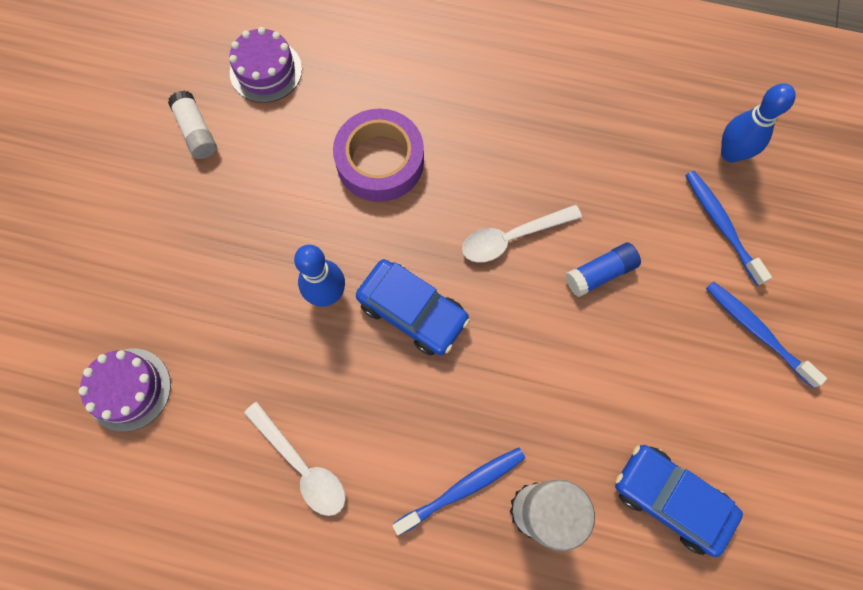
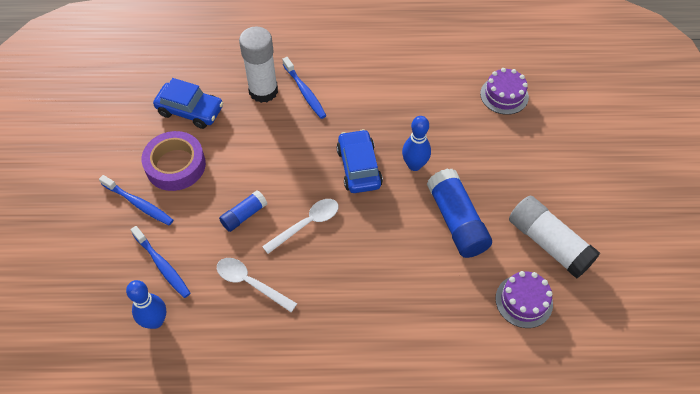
camera: 165 degrees right, 15 degrees down
(196, 131) = (548, 243): white glue stick -> white glue stick, size x1.82
(302, 465) = (394, 83): white spoon -> white spoon (250, 283)
(303, 191) = (456, 221): none -> blue glue stick
(380, 161) = (412, 253): purple tape -> purple tape (175, 165)
(412, 311) = (358, 167): blue car -> blue car turned 60 degrees clockwise
(462, 488) = (305, 92): blue toothbrush -> blue toothbrush turned 75 degrees counterclockwise

